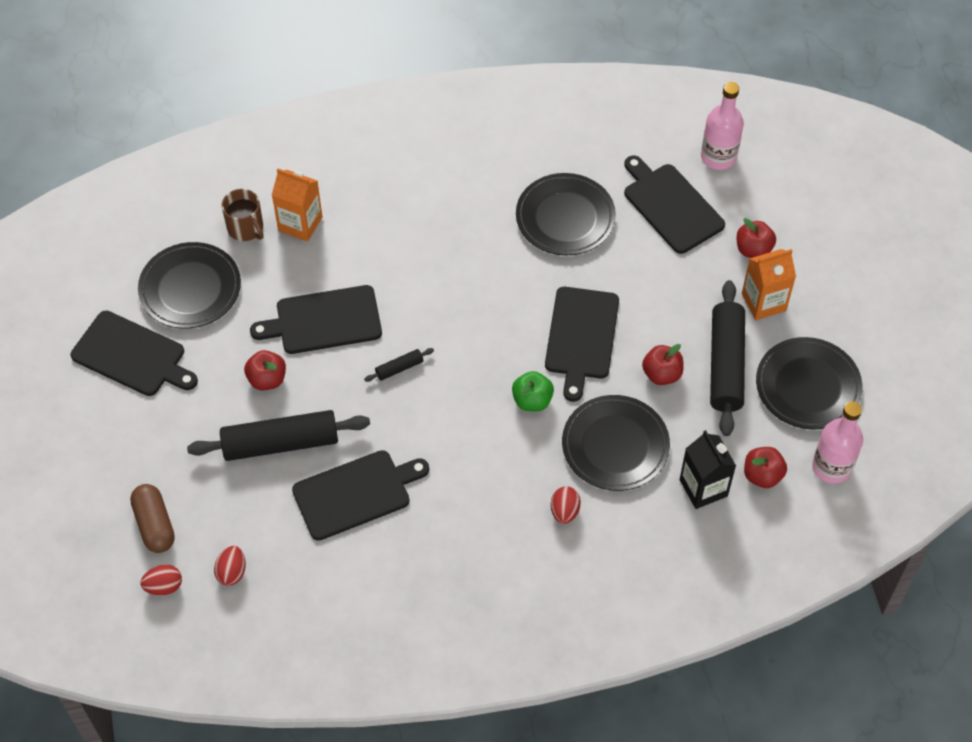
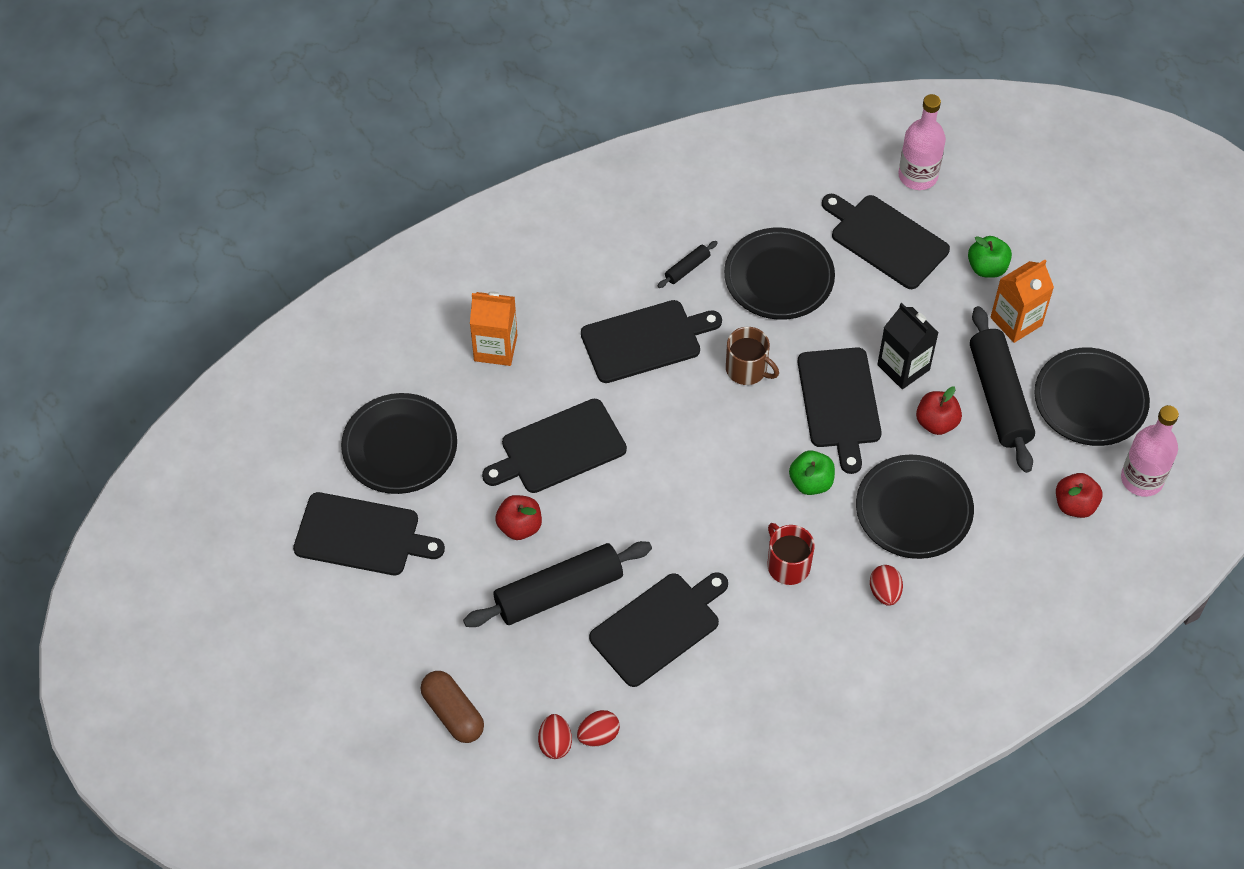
camera: 15 degrees left, 0 degrees up
(164, 586) = (487, 777): red egg -> red egg (598, 735)
(246, 228) = (437, 366): brown mug -> brown mug (747, 369)
(399, 368) = (658, 481): black rolling pin -> black rolling pin (687, 268)
(430, 246) = (645, 340): none -> black cutting board
(487, 467) = (787, 565): none -> red mug
(703, 488) = (1019, 532): black carton -> black carton (903, 367)
(753, 249) = (987, 268): red apple -> green apple

